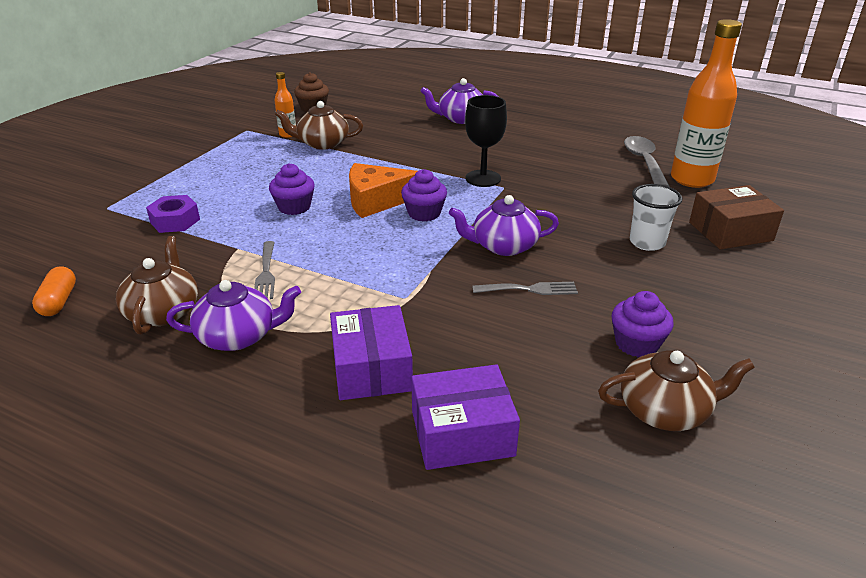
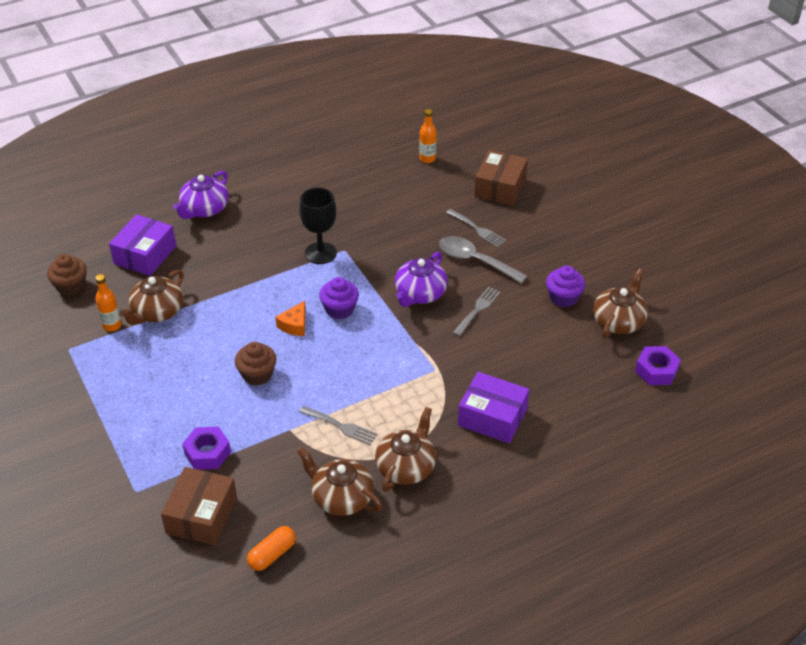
camera: 55 degrees left, 10 degrees up
(58, 301) = (272, 554): orange capsule -> orange capsule turned 75 degrees counterclockwise
(93, 246) = (201, 515): none -> brown box
(239, 336) = (406, 467): purple teapot -> brown teapot
(294, 207) = (257, 374): purple cupcake -> brown cupcake
(376, 200) = (294, 325): orange cheese -> orange cheese, size x0.55
(462, 433) = (574, 405): purple box -> purple box (145, 255)
(623, 494) = (656, 370): none -> purple nut
(644, 162) = (382, 163): grey spoon -> grey spoon (475, 260)
(647, 242) = (477, 229): white cup -> grey fork
(692, 179) = (427, 159): orange bottle -> orange bottle, size x0.46

